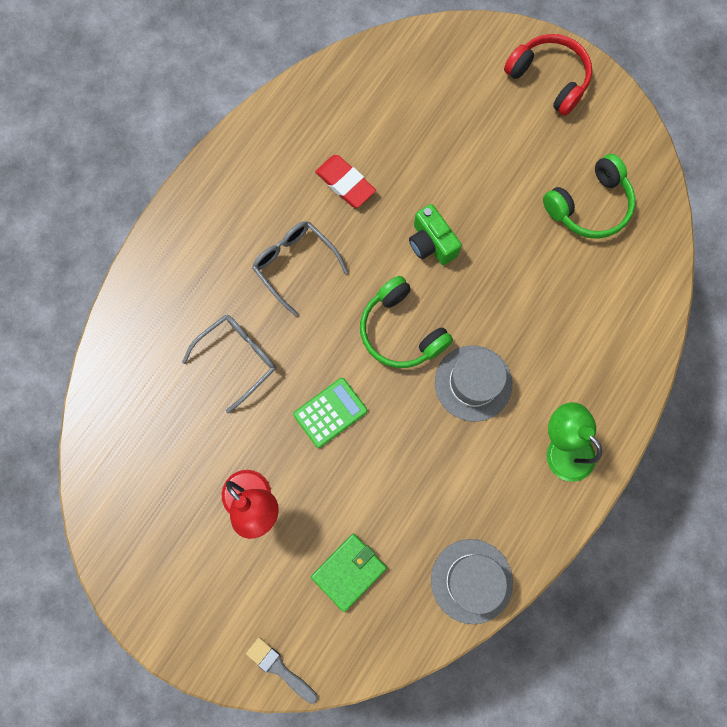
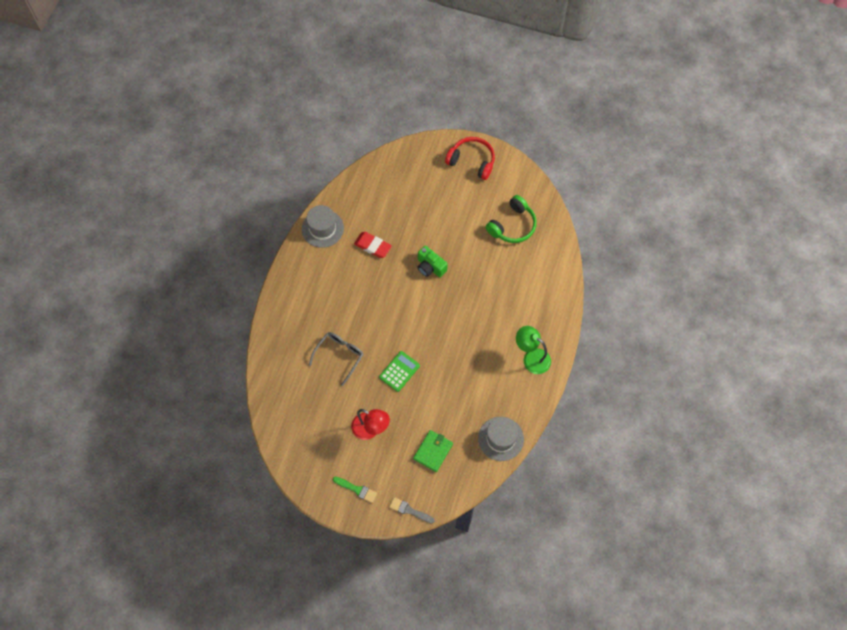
camera: 15 degrees left, 10 degrees down
(201, 605) = (357, 489): none -> green brush
(294, 264) = (356, 297): grey glasses -> none
(401, 331) = (426, 318): green headphones -> none
(473, 383) = (474, 336): grey hat -> grey hat (322, 228)

